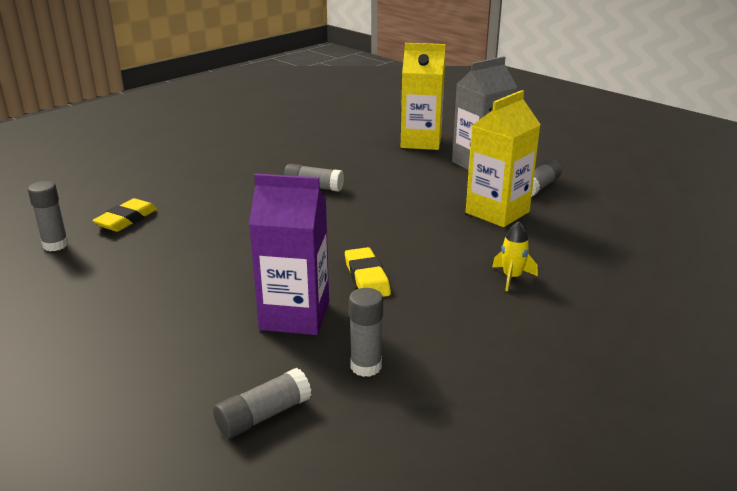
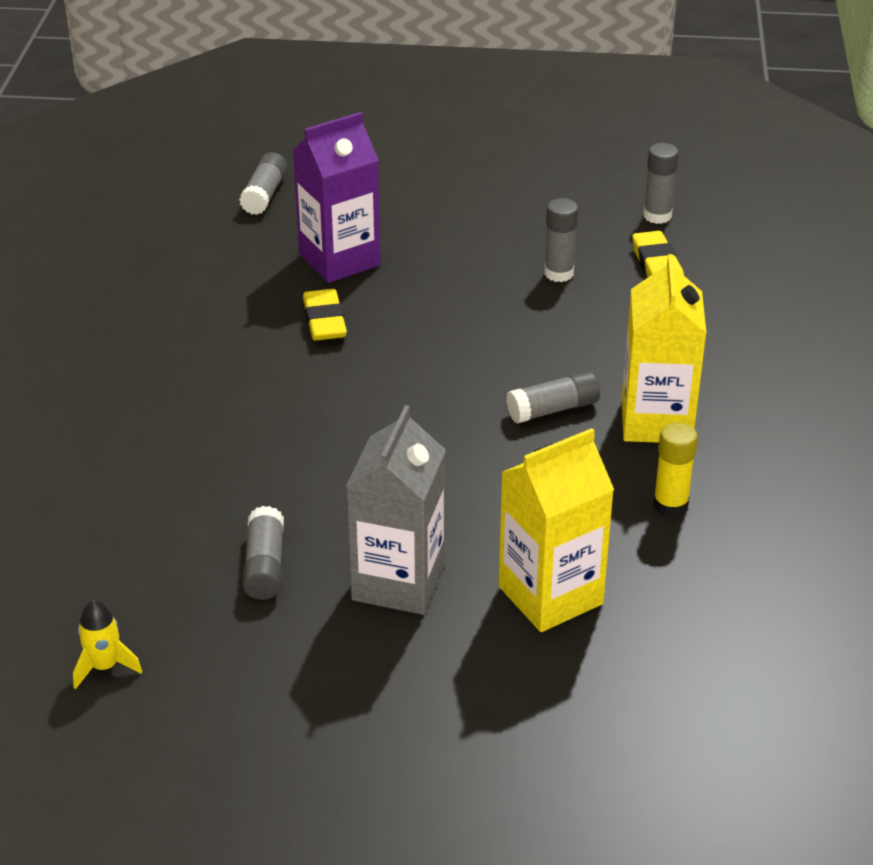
camera: 140 degrees right, 10 degrees up
(327, 145) = (670, 505): none -> yellow glue stick
(366, 278) = (324, 320): yellow eraser -> yellow eraser turned 45 degrees clockwise
(366, 366) = (232, 251): grey glue stick -> grey glue stick (559, 273)
(497, 212) = (279, 482): yellow carton -> yellow carton (656, 421)
(512, 277) = (182, 389): yellow rocket -> yellow rocket (104, 666)

